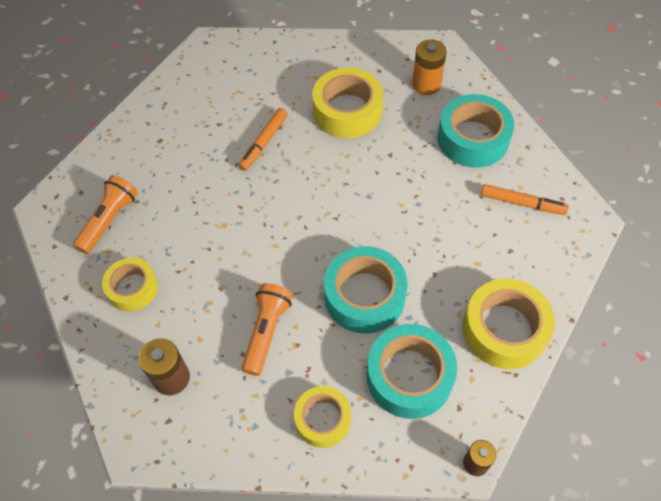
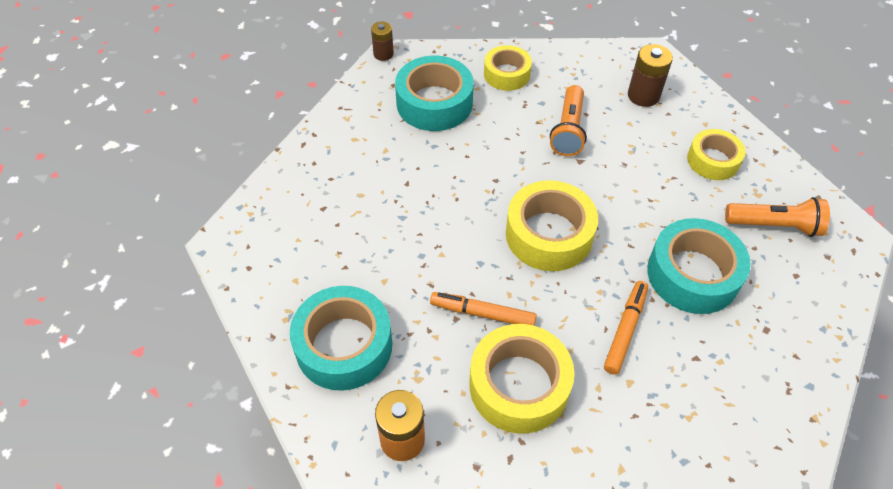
camera: 175 degrees right, 5 degrees down
(109, 220) = (774, 225): orange flashlight -> orange flashlight turned 105 degrees counterclockwise
(364, 296) = (478, 161): turquoise tape -> turquoise tape (692, 274)
(504, 329) = (343, 139): yellow tape -> yellow tape (549, 234)
(522, 203) = (297, 259): orange marker -> orange marker (482, 313)

